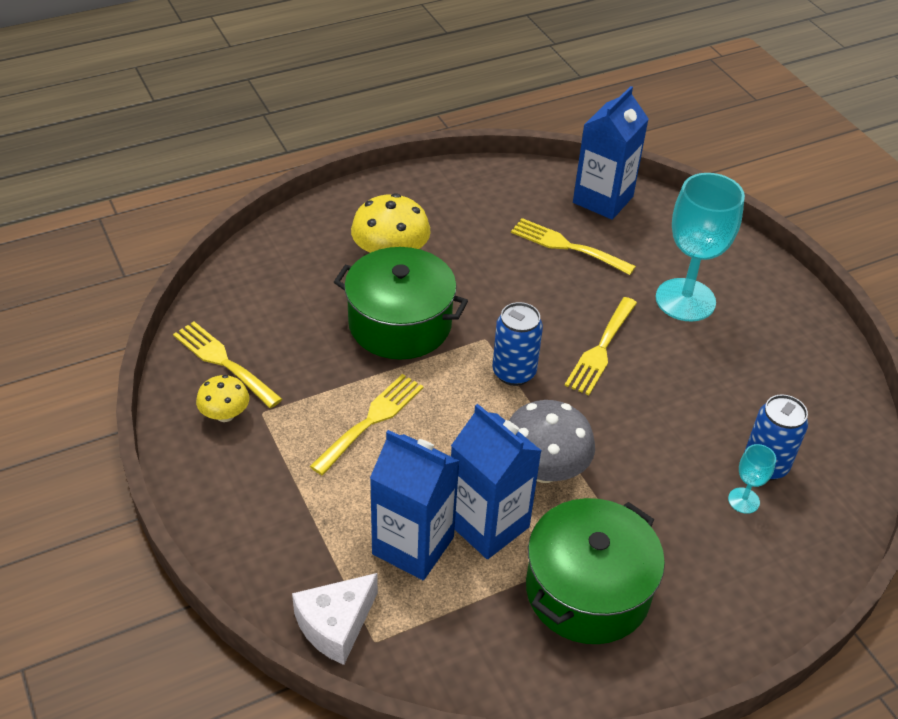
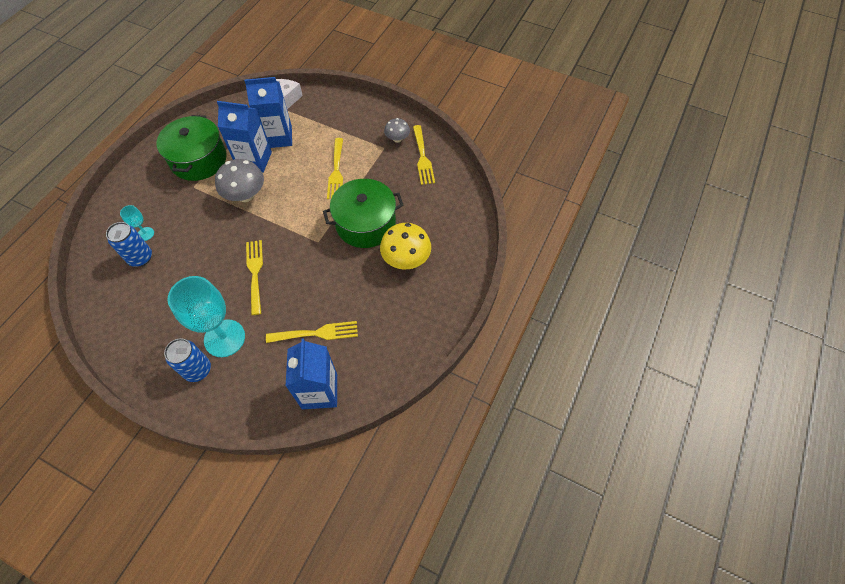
camera: 145 degrees right, 15 degrees up
(223, 362) = (423, 157): yellow fork -> yellow fork turned 75 degrees clockwise
(225, 414) = (397, 139): yellow mushroom -> grey mushroom
(514, 372) = (290, 232): blue can -> blue can (198, 370)

